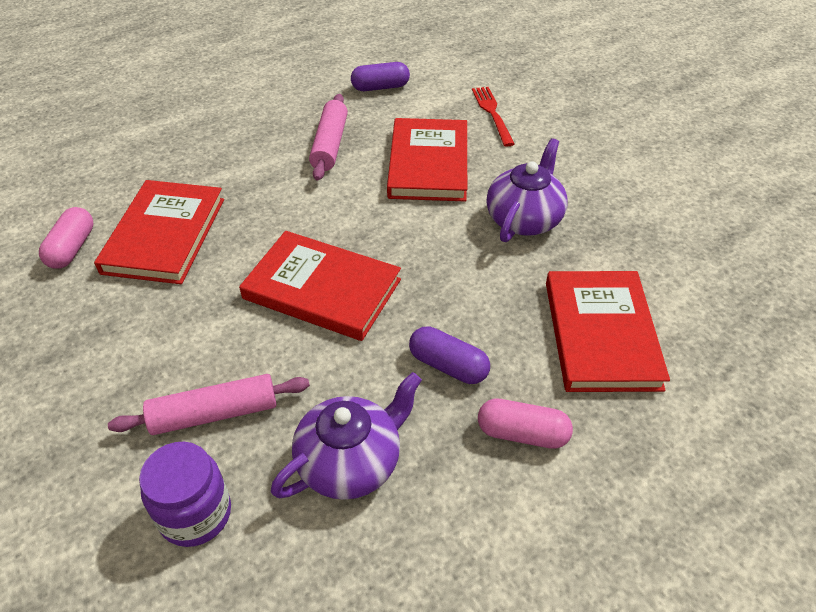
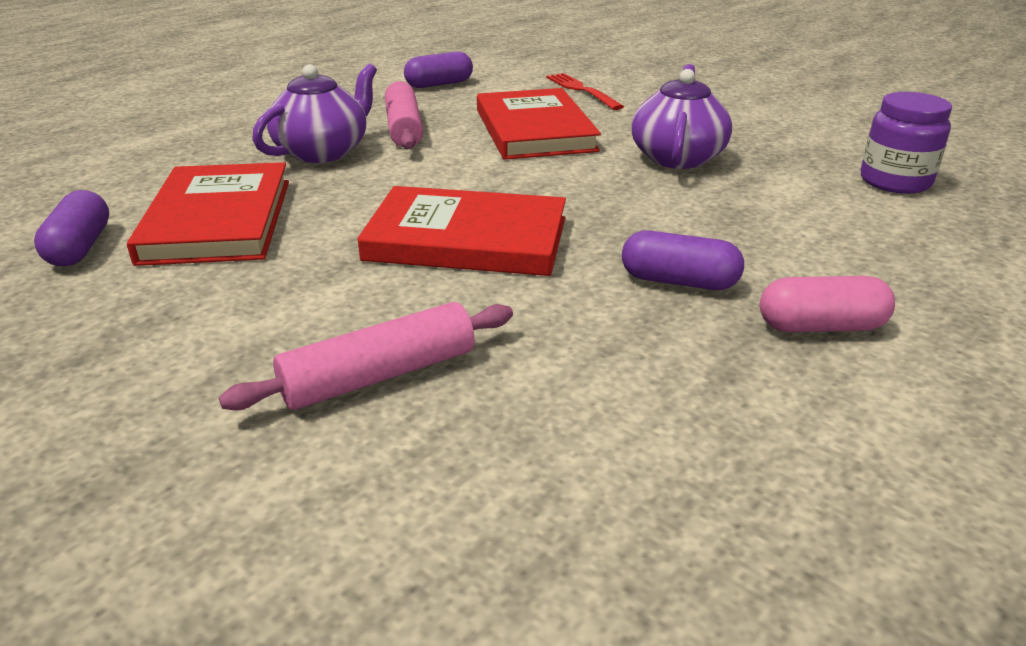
camera: 15 degrees left, 15 degrees down
(72, 248) = (80, 247): pink capsule -> purple capsule
(195, 514) = (408, 492): purple jar -> purple jar (895, 181)
(351, 461) = (614, 391): purple teapot -> purple teapot (323, 151)
(601, 334) = (840, 230): red book -> none

